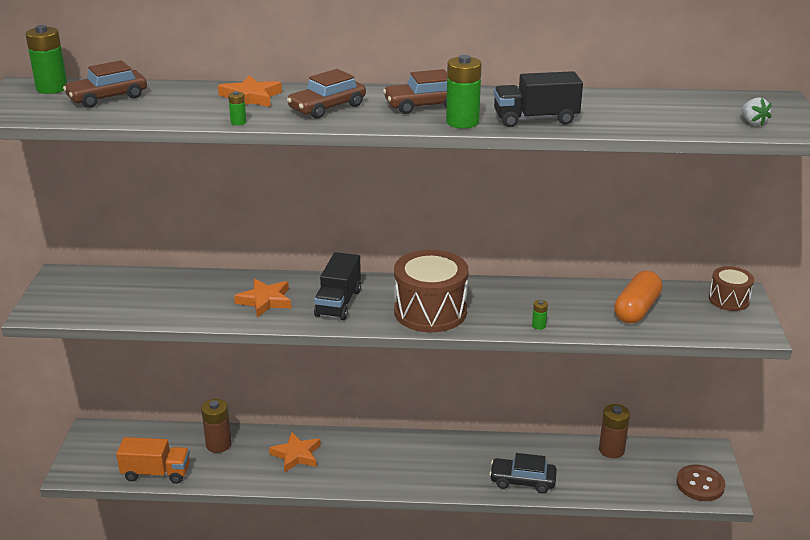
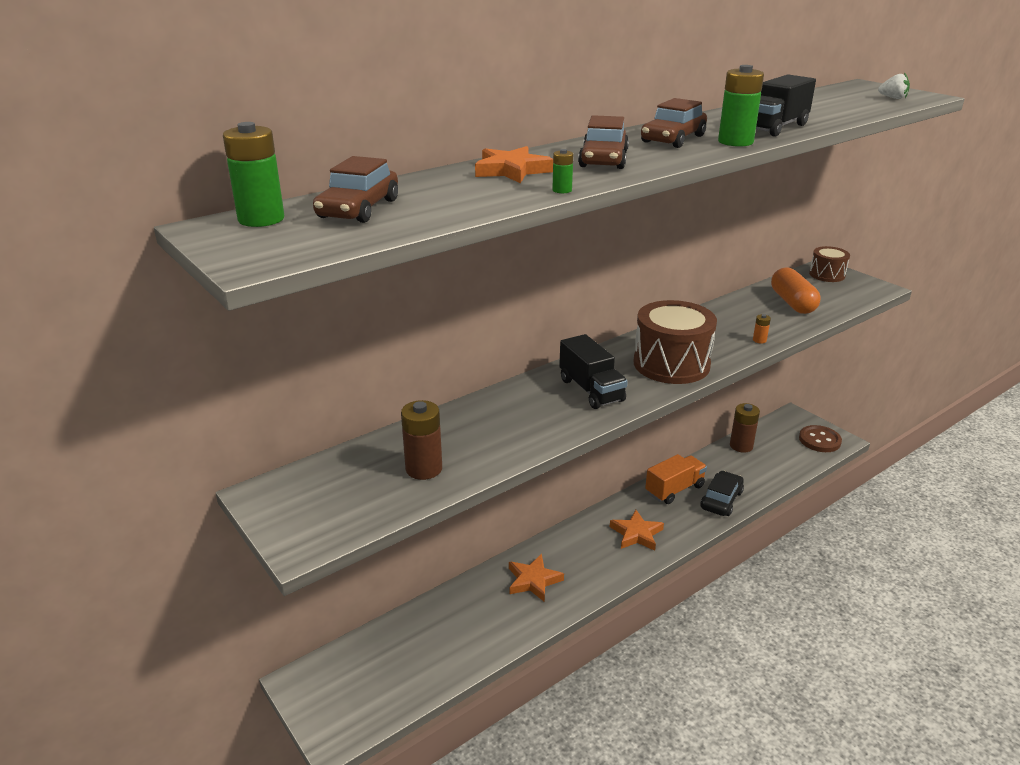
camera: 40 degrees left, 0 degrees up
(156, 473) = (428, 678): orange truck -> orange truck (674, 489)
(218, 444) = (451, 614): brown battery -> brown battery (424, 469)
(265, 301) = (526, 417): orange star -> orange star (636, 534)
(522, 481) = (721, 500): black car -> black car turned 150 degrees clockwise
(539, 326) = (759, 340): green battery -> orange battery

